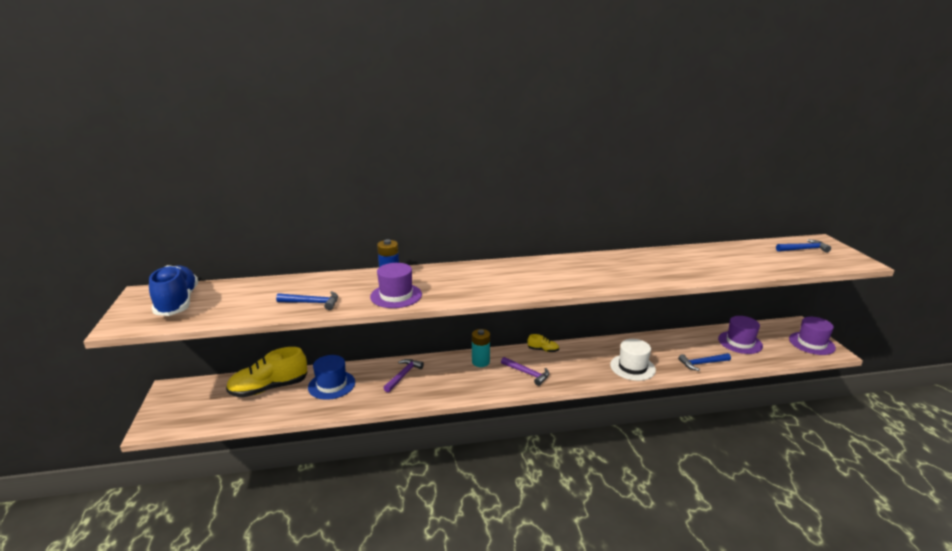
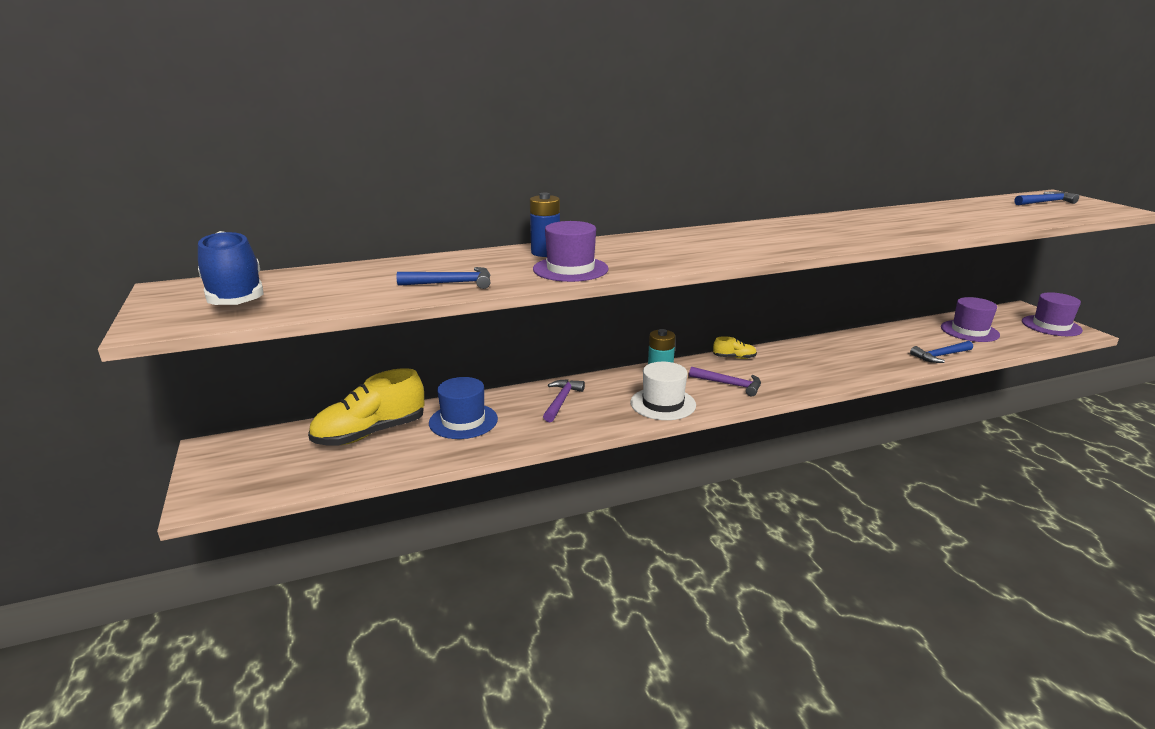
camera: 10 degrees left, 0 degrees up
(632, 367) = (859, 367): white hat -> white hat (663, 404)

